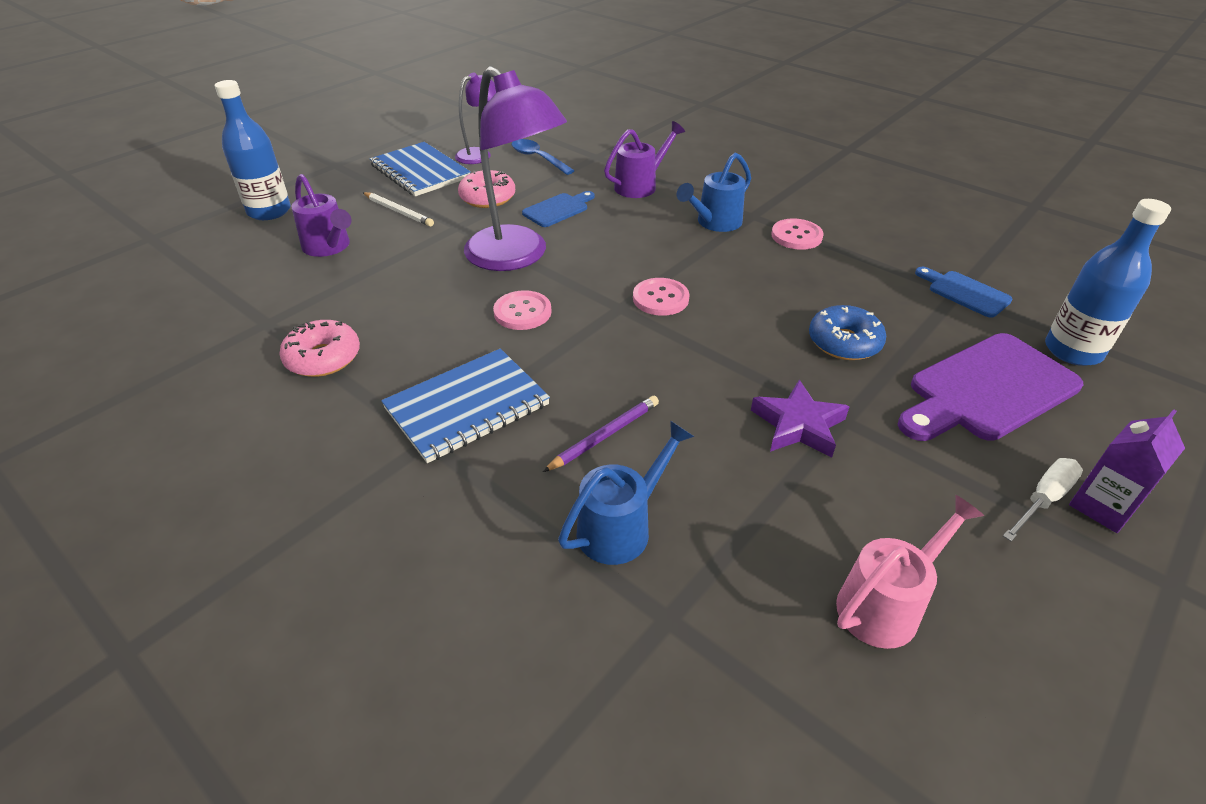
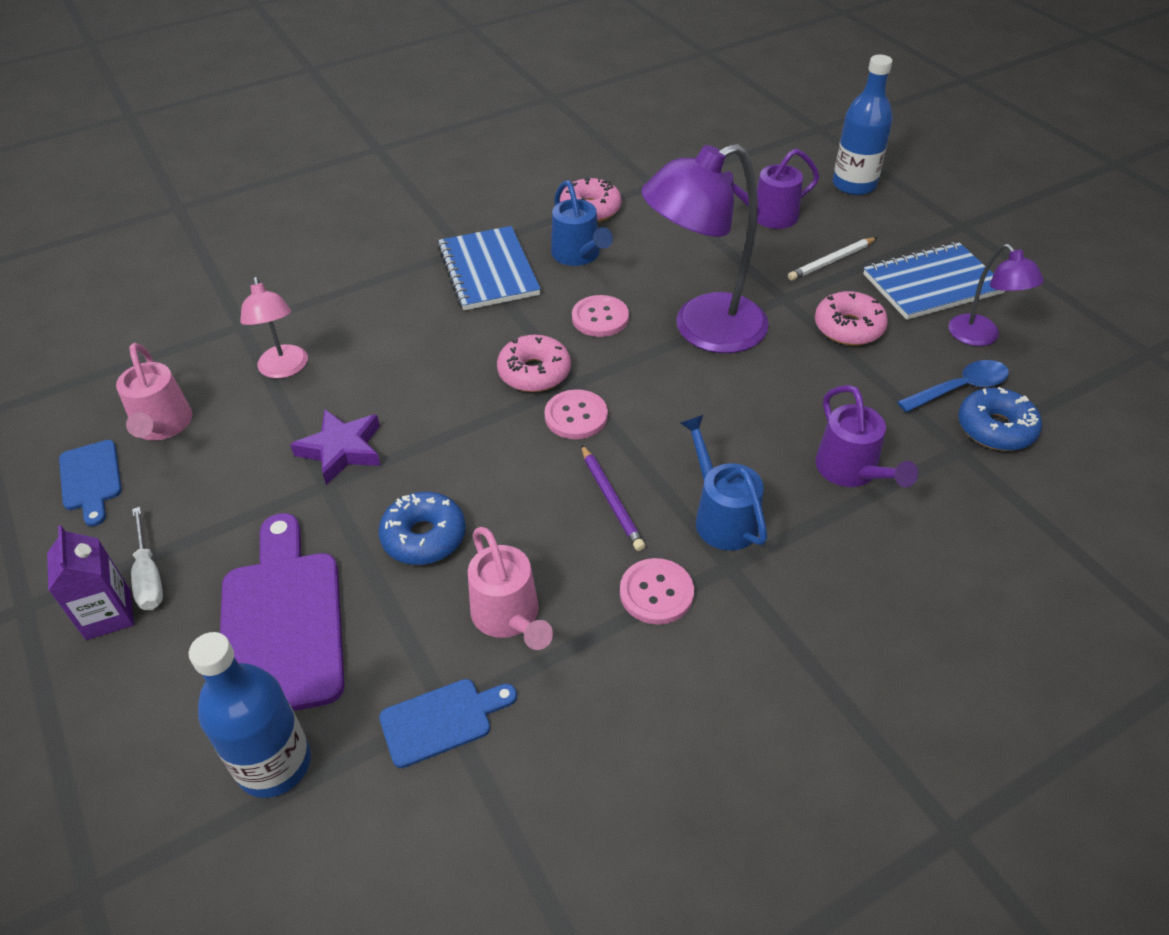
camera: 110 degrees right, 5 degrees up
(558, 209) = (802, 379): blue cutting board -> blue cutting board (91, 479)
(571, 147) = (995, 428): none -> blue donut
(604, 435) = (410, 333): purple pencil -> purple pencil (611, 500)
(619, 333) = (534, 372): none -> pink donut
(622, 526) = (321, 322): blue watering can -> blue watering can (579, 256)
(721, 525) = (284, 369): none -> pink lamp
(870, 285) = (509, 618): none -> pink watering can

